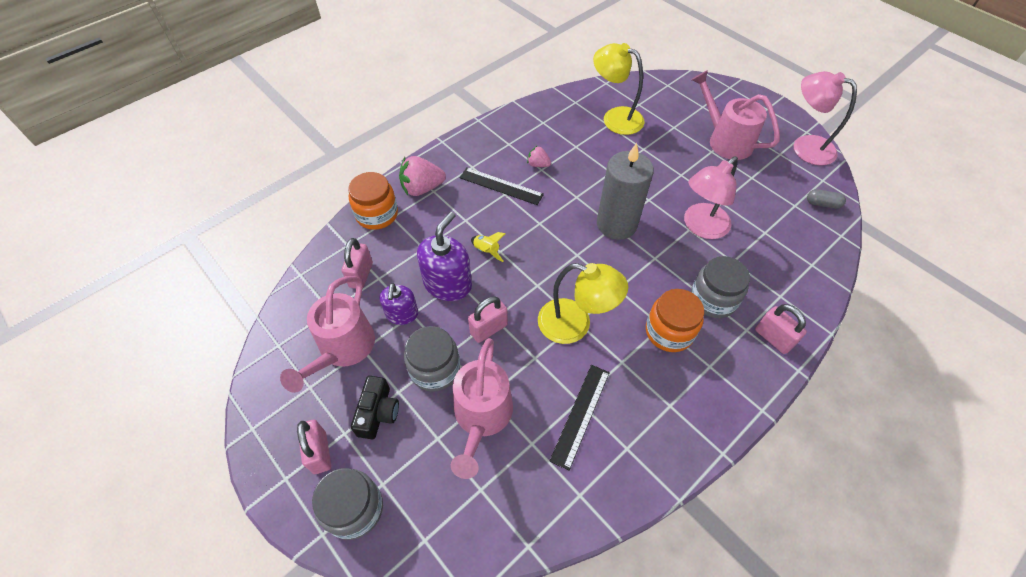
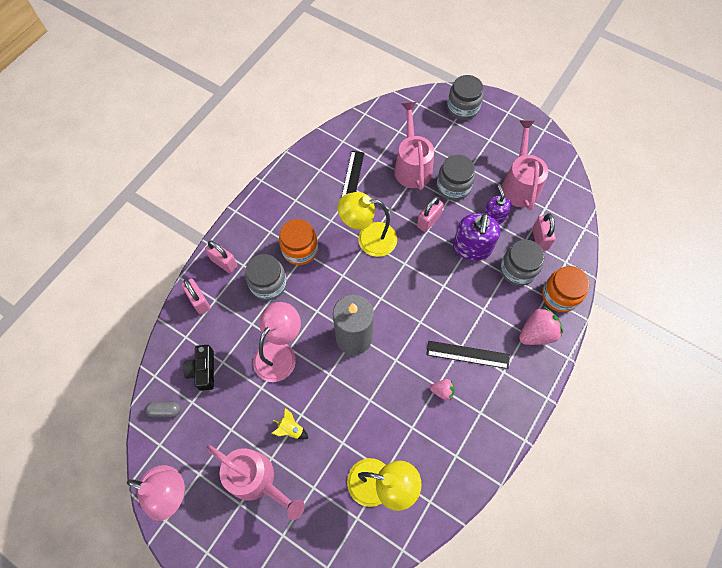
camera: 165 degrees right, 10 degrees up
(320, 453) = (497, 127): pink padlock -> pink padlock (199, 301)
(378, 413) = (476, 154): black camera -> black camera (203, 370)
(407, 248) = (517, 270): none -> grey jar
(487, 251) = (454, 283): yellow rocket -> yellow rocket (291, 429)

